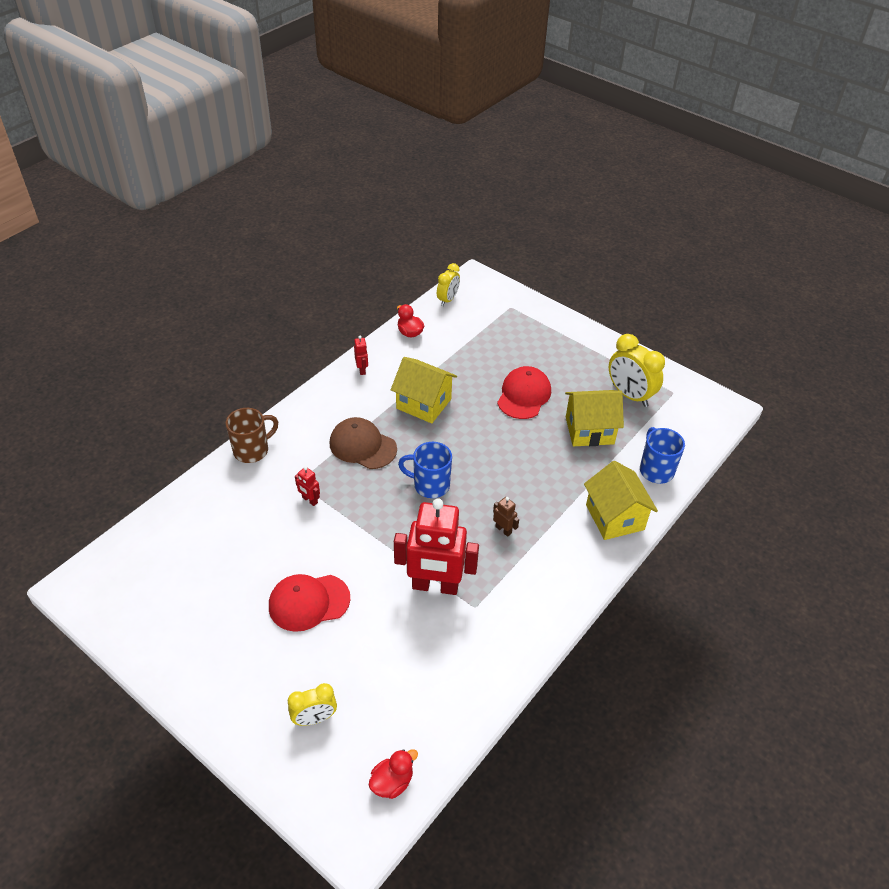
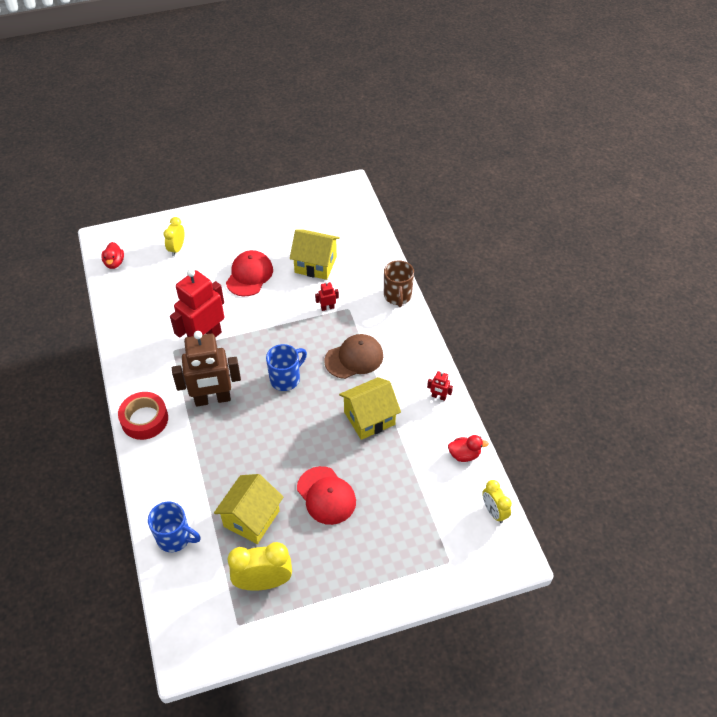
camera: 125 degrees right, 5 degrees up
(503, 530) = (212, 399): brown robot -> brown robot, size x2.49
(576, 572) = (144, 419): none -> red tape
(615, 517) = (162, 475): yellow house -> yellow house (315, 264)

